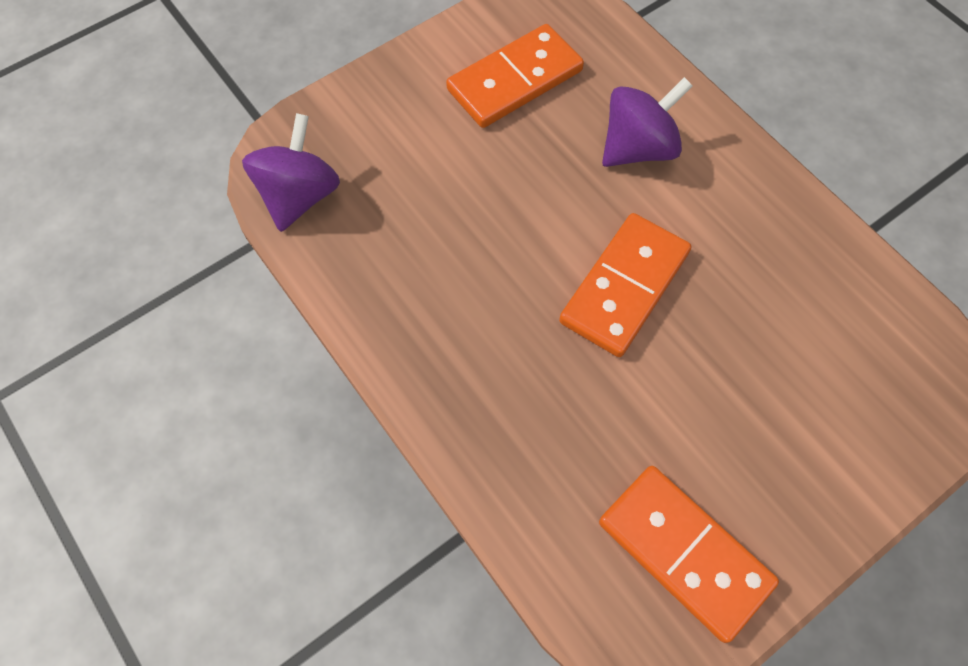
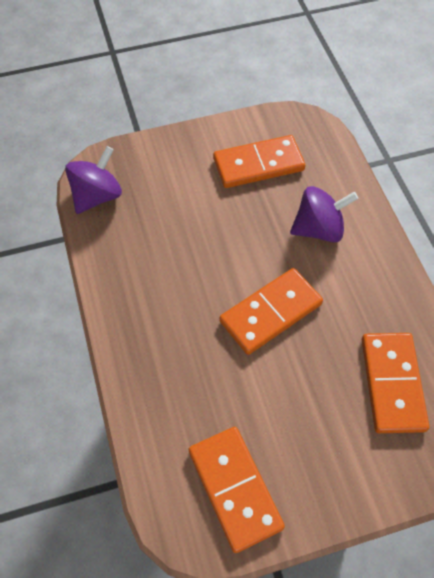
camera: 20 degrees right, 5 degrees down
(827, 331) = (392, 383): none -> orange domino

